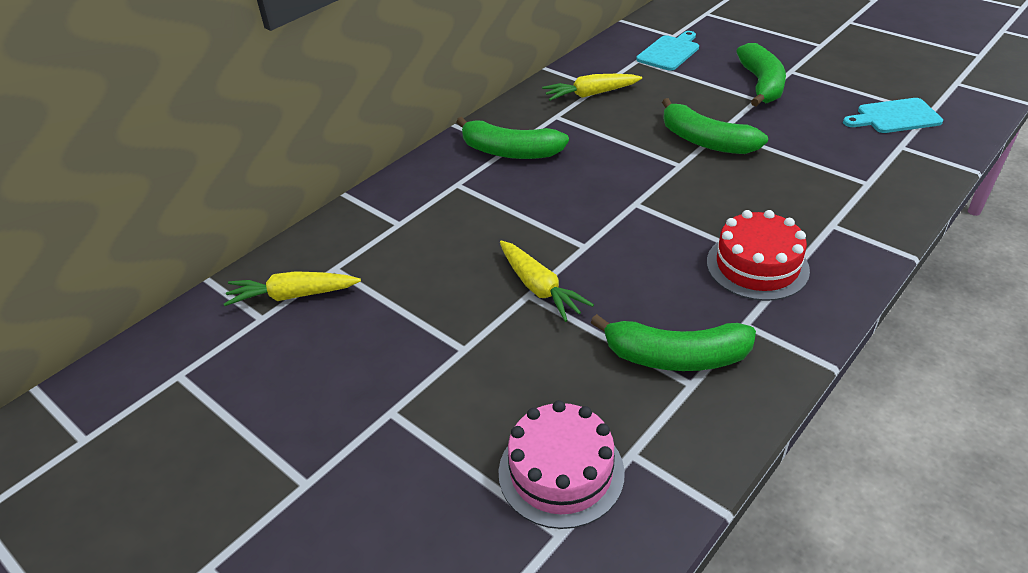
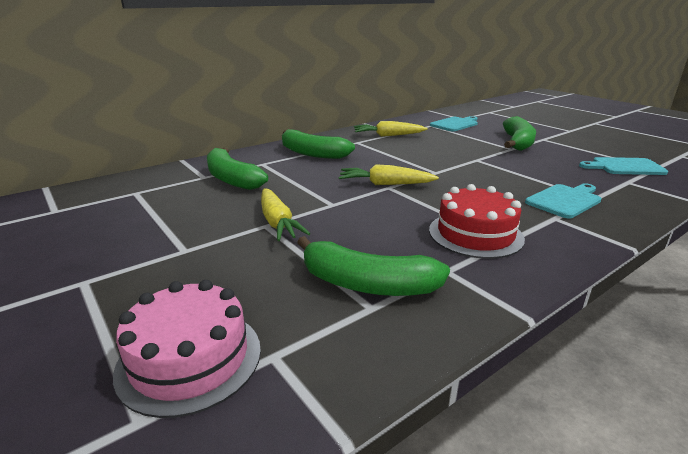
camera: 10 degrees right, 15 degrees down
(293, 295) = (91, 202): yellow carrot -> yellow carrot (385, 184)
(705, 141) = (462, 163): green banana -> green banana (232, 179)
(837, 192) = (565, 200): none -> turquoise cutting board

